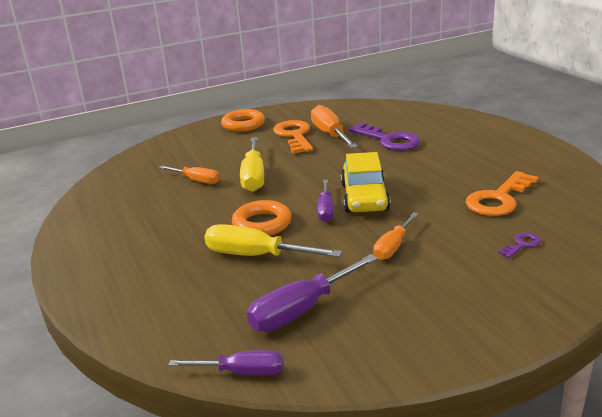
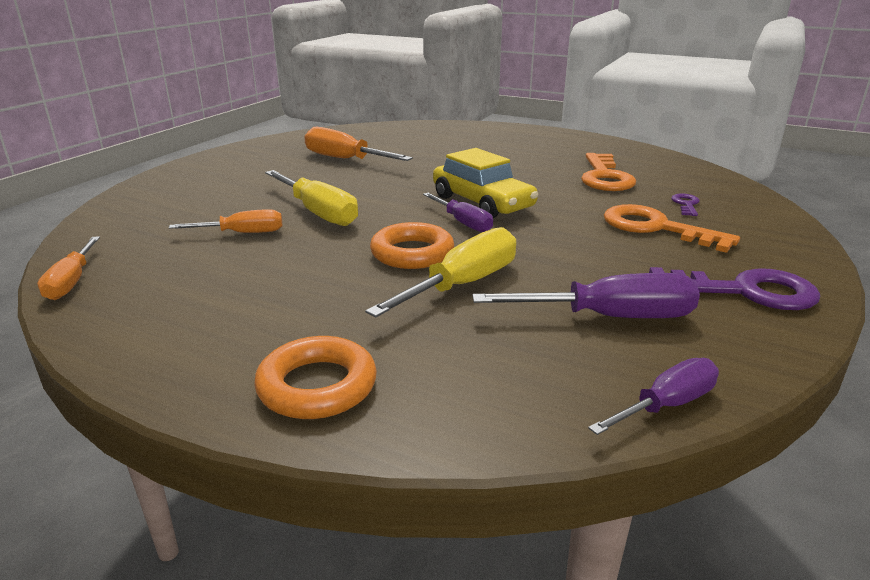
camera: 40 degrees left, 0 degrees up
(243, 124) = (213, 168): orange ring -> orange ring (317, 386)
(256, 256) = (463, 285): yellow screwdriver -> yellow screwdriver turned 150 degrees clockwise
(294, 136) = (303, 167): orange key -> orange key (656, 228)
(302, 310) = (609, 317): purple screwdriver -> purple screwdriver turned 105 degrees counterclockwise
(388, 140) = (420, 154): purple key -> purple key (745, 291)
(393, 247) = (588, 235): orange screwdriver -> orange screwdriver (71, 282)

